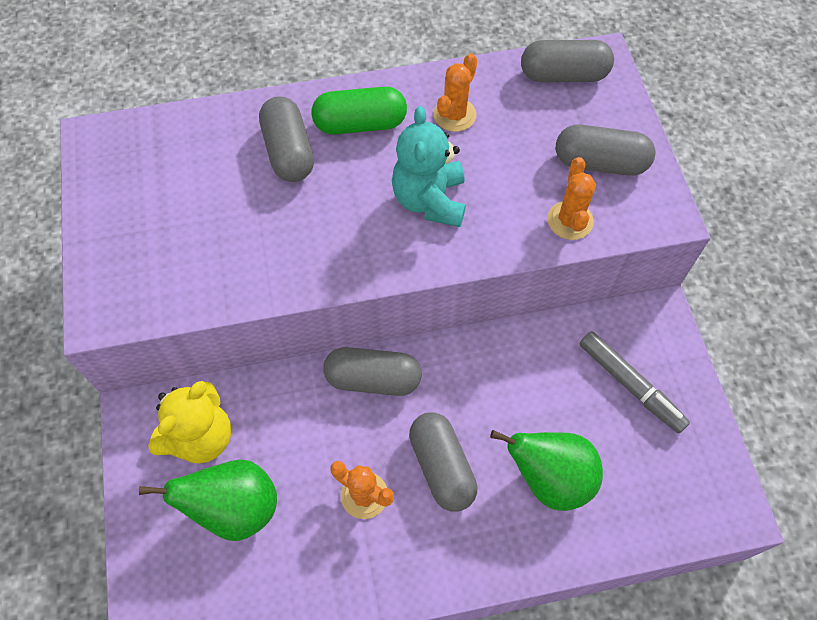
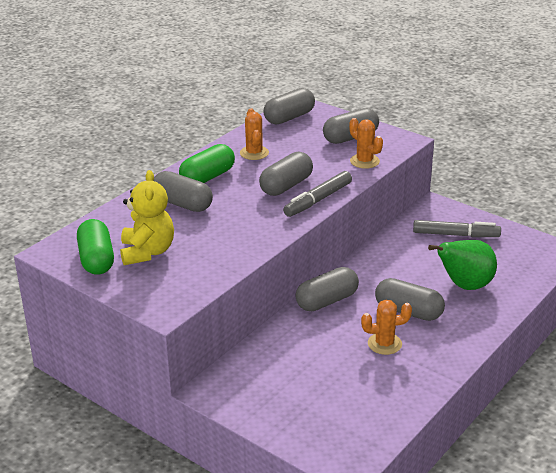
camera: 40 degrees left, 30 degrees down
(120, 182) = (96, 259): none -> green capsule
(200, 437) = (262, 376): yellow teddy bear -> yellow teddy bear (147, 252)
(235, 508) = (323, 390): green pear -> none
(429, 200) = (286, 186): turquoise teddy bear -> grey capsule
(439, 253) = (318, 200): none -> grey marker

